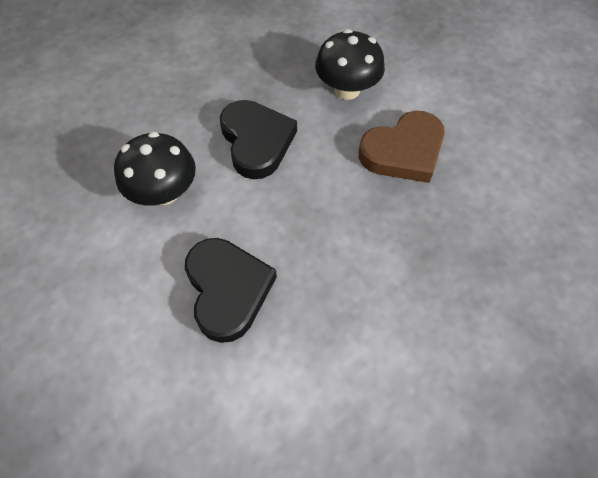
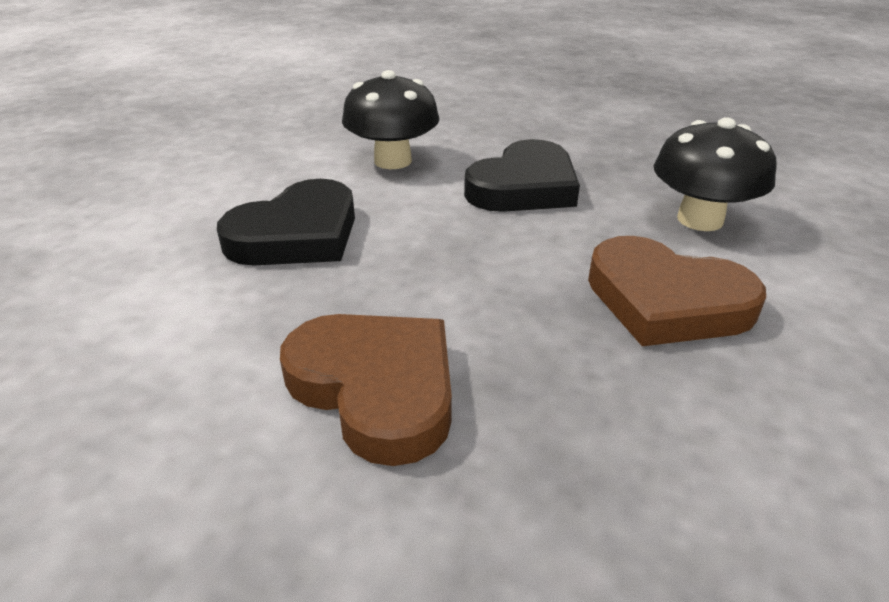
camera: 60 degrees right, 25 degrees down
(402, 306) = (376, 388): none -> brown heart

